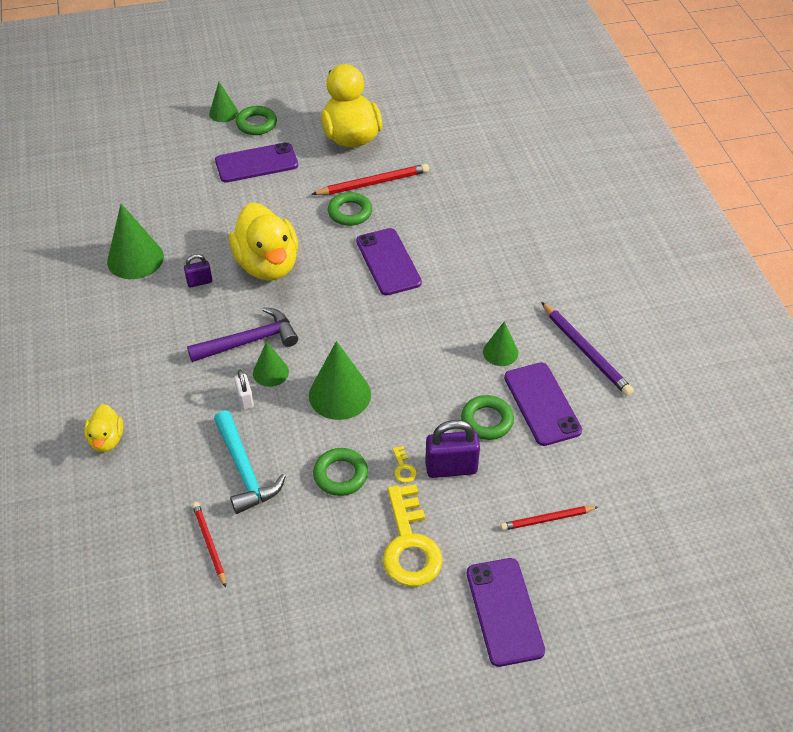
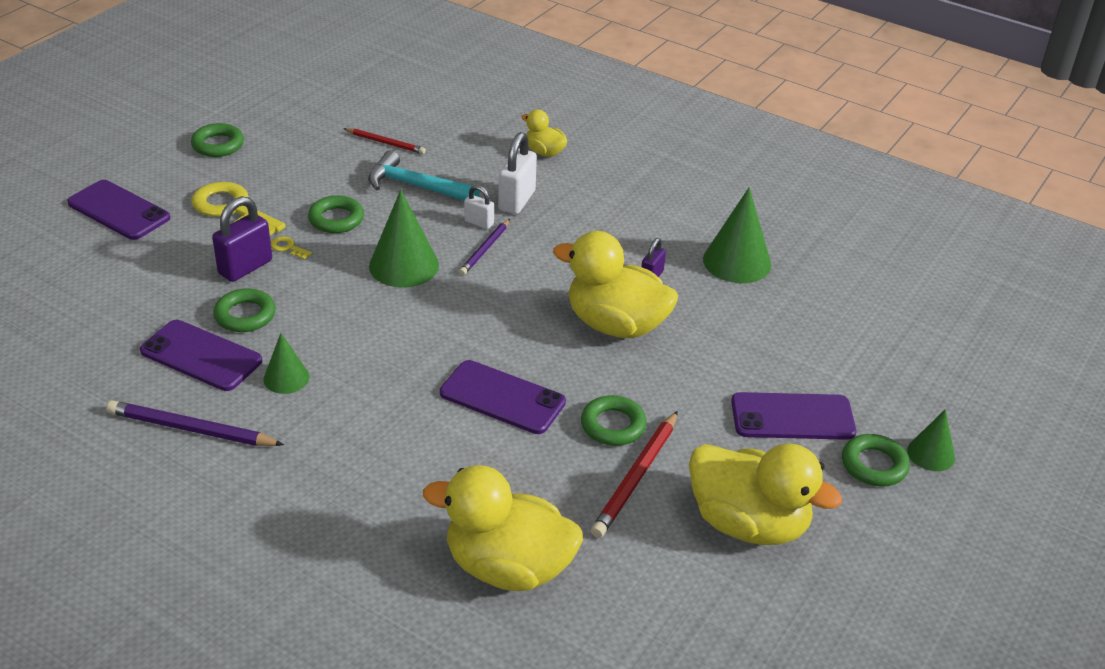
camera: 135 degrees right, 10 degrees down
(193, 402) = (517, 201): none -> white padlock
(250, 341) = (536, 260): purple hammer -> none
(256, 163) = (792, 417): purple phone -> purple phone turned 60 degrees clockwise
(270, 372) = (485, 249): green cone -> purple pencil
(351, 652) = (218, 145): none -> green ring
(483, 183) = (508, 567): none -> yellow duck
(547, 519) = (125, 276): red pencil -> none

